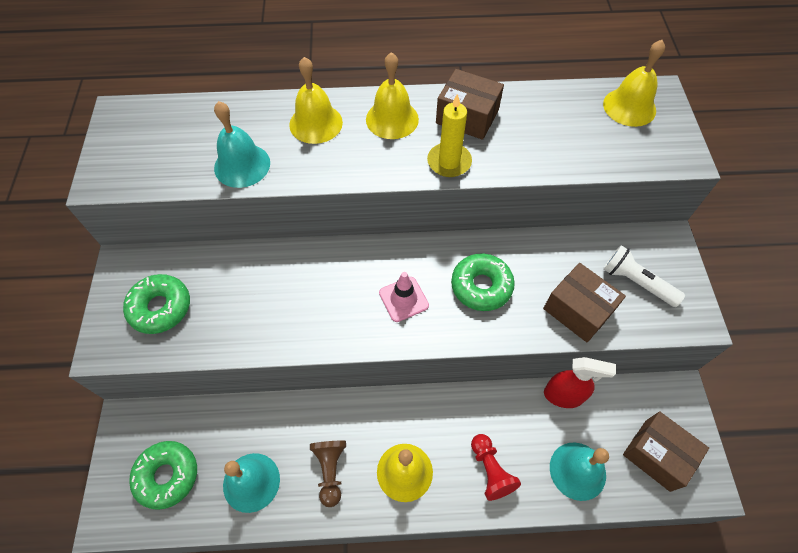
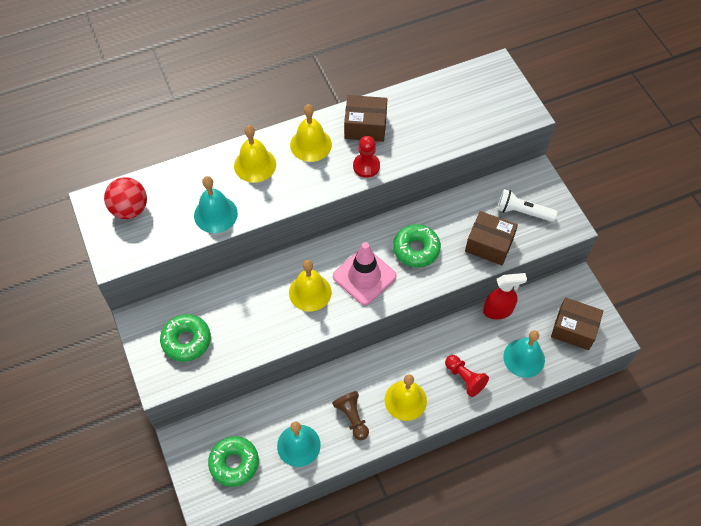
camera: 20 degrees left, 0 degrees up
(150, 131) = (130, 209): none -> red ball
(403, 299) = (364, 276): pink traffic cone -> pink traffic cone, size x1.59
(449, 162) = (366, 166): yellow candle -> red pawn
(629, 107) = (479, 84): yellow bell -> yellow bell (310, 292)

